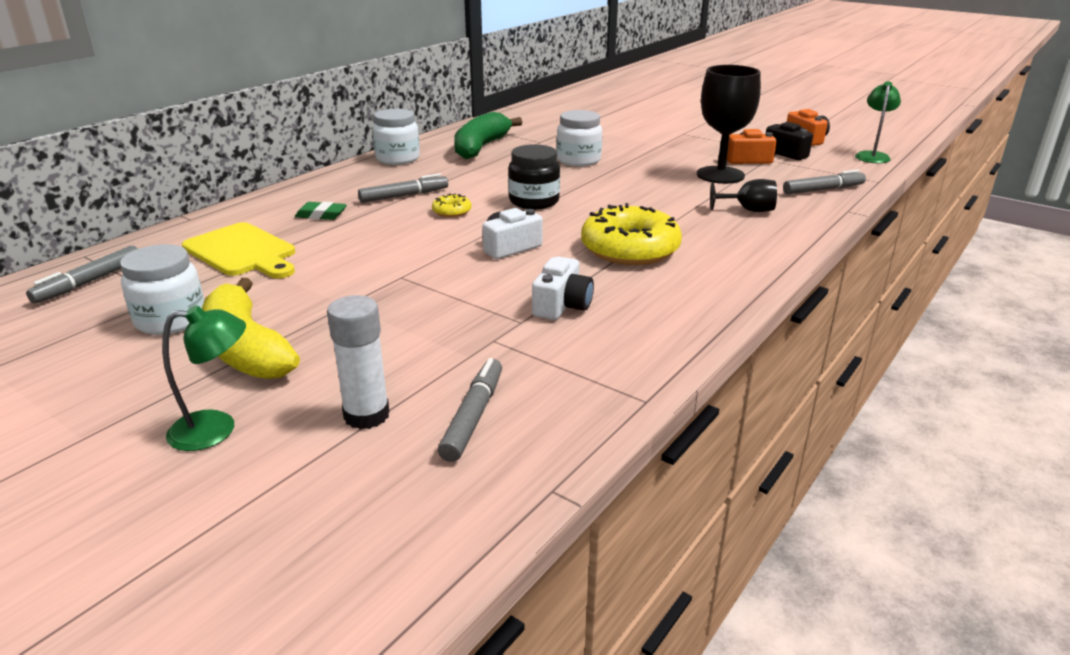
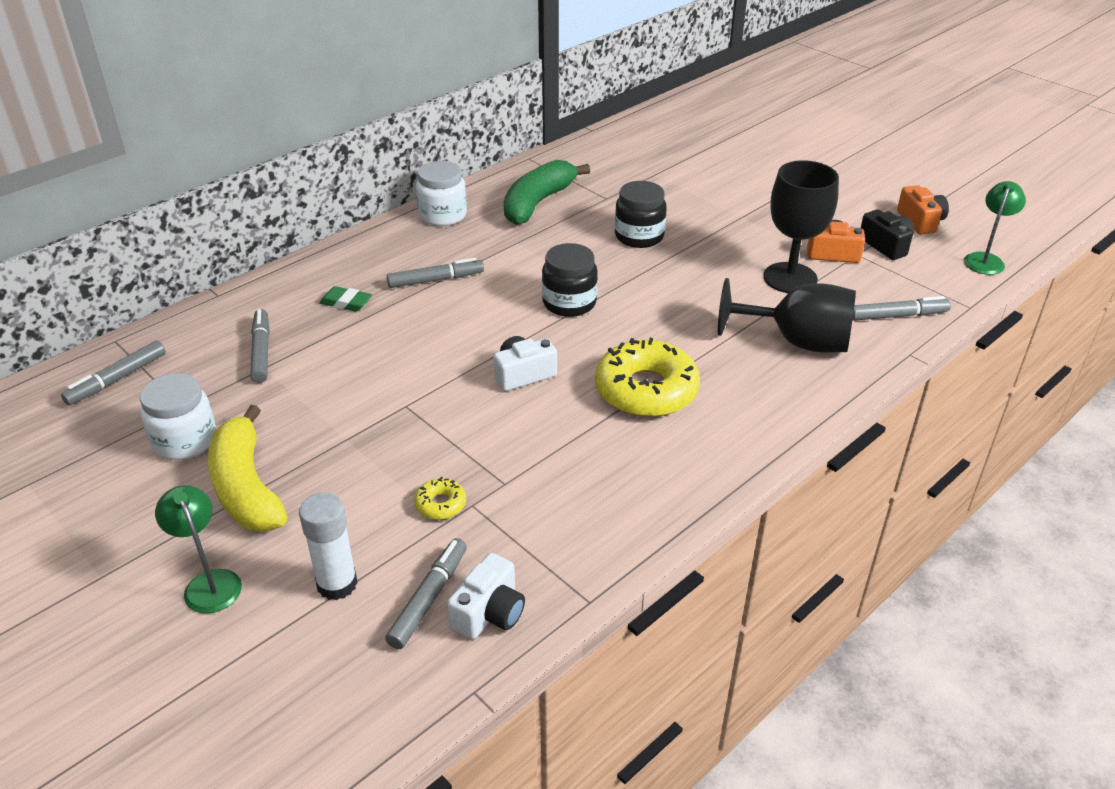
camera: 10 degrees right, 10 degrees up
(216, 429) = (209, 582): green lamp -> green lamp turned 120 degrees counterclockwise
(243, 252) = (261, 351): yellow cutting board -> grey marker
(452, 211) = (479, 310): yellow donut -> yellow donut (440, 504)
(562, 305) = (550, 466): white camera -> white camera (489, 612)
(578, 160) = (639, 236): white jar -> black jar
(748, 210) = (797, 342): black goblet -> black goblet, size x1.88

